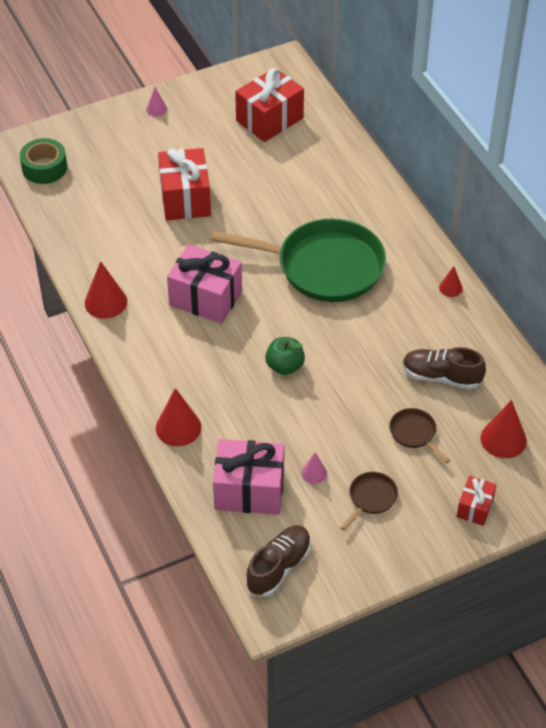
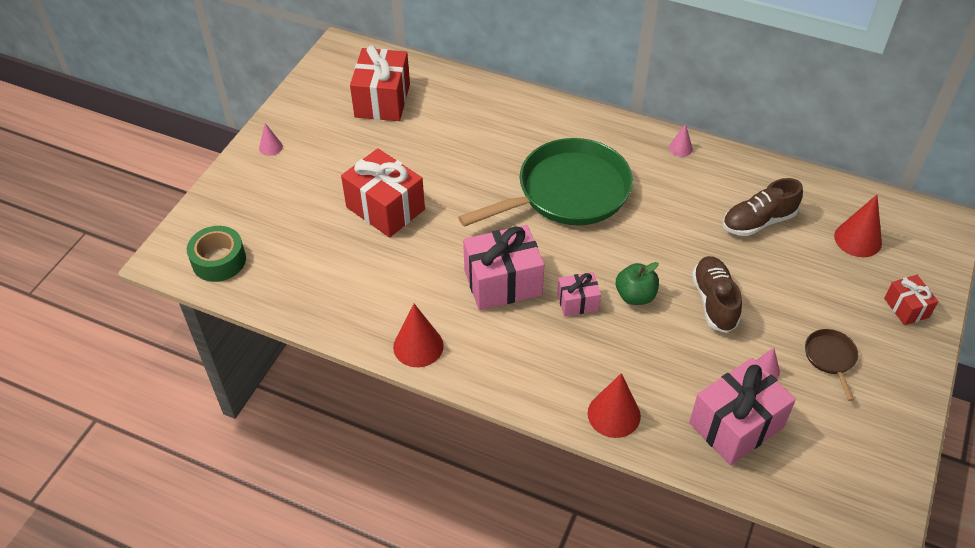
camera: 40 degrees left, 0 degrees up
(240, 344) = (577, 302): none -> pink gift
(278, 567) = (838, 475): brown shoe -> brown shoe (714, 301)
(414, 433) = (795, 280): brown pan -> none
(450, 288) = (680, 148): red cone -> pink cone

